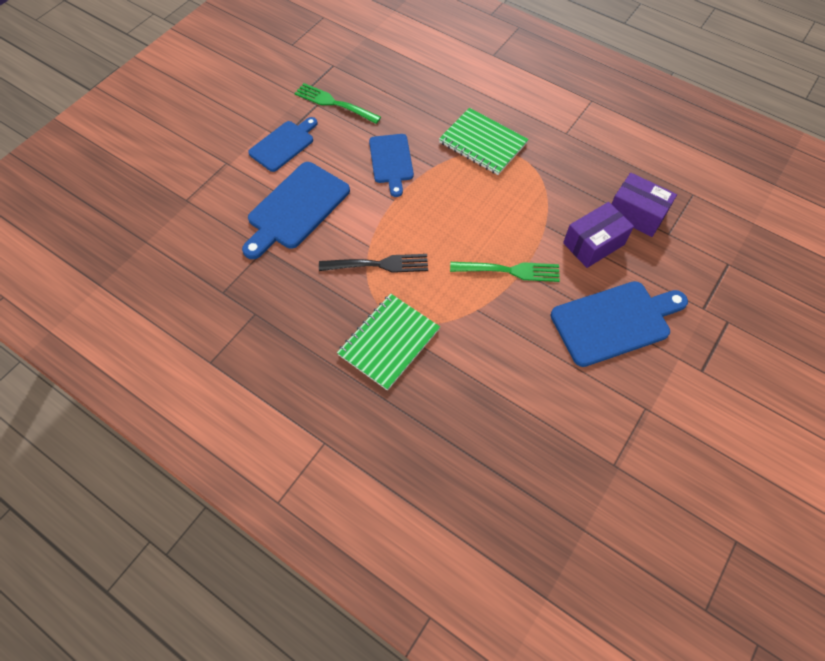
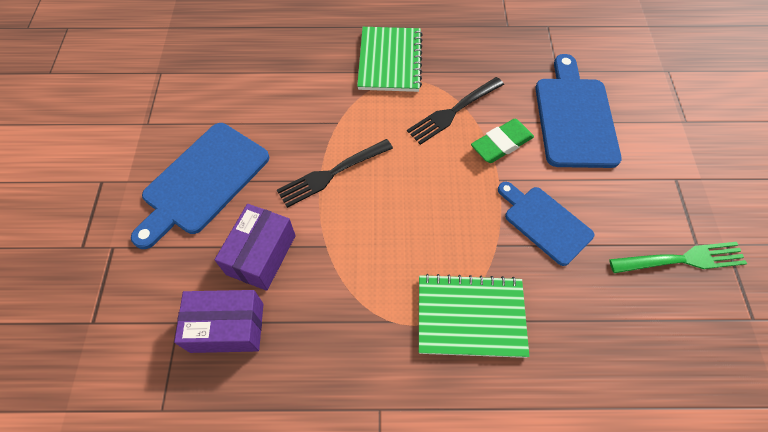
camera: 145 degrees right, 0 degrees up
(283, 144) = (664, 172): blue cutting board -> none
(367, 221) = (501, 144): none -> green eraser
(508, 271) = (332, 173): green fork -> black fork

